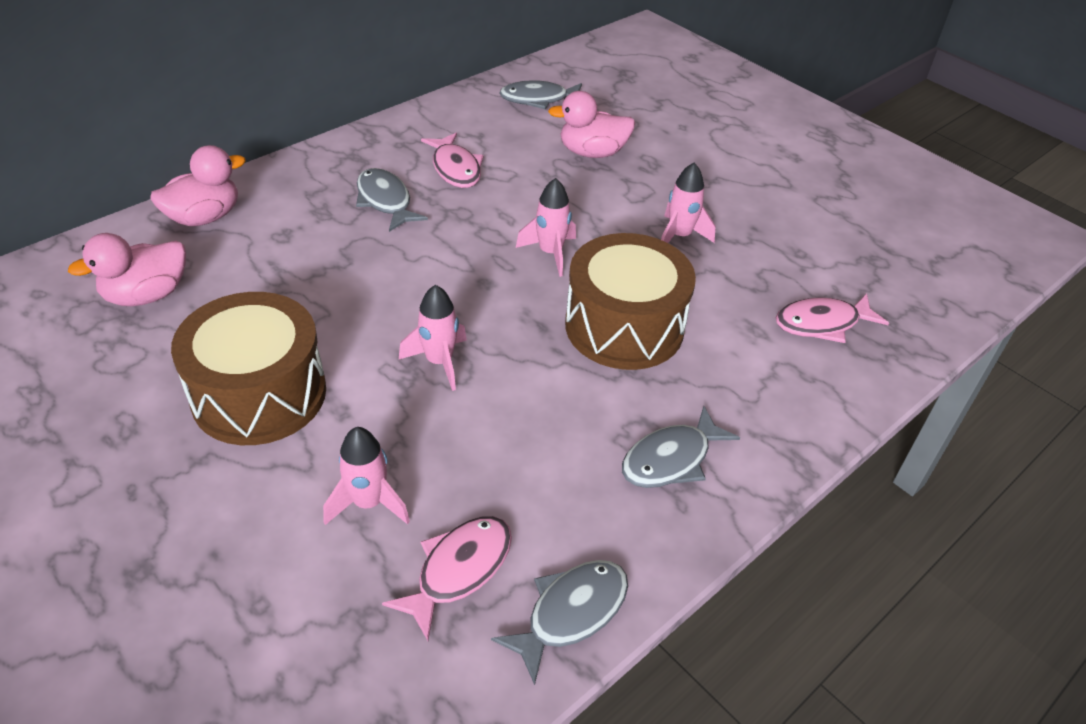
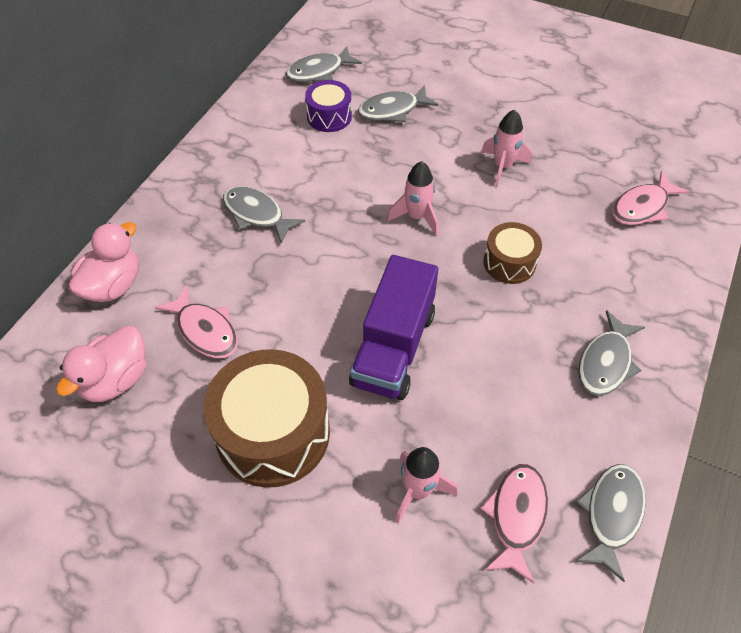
camera: 20 degrees left, 10 degrees up
(439, 362) = (394, 347): pink rocket -> purple truck
(455, 169) = (294, 163): pink fish -> pink fish (205, 330)
(521, 140) = (329, 116): none -> purple drum
(592, 153) = (392, 110): pink duck -> grey fish
(624, 326) = (509, 263): brown drum -> brown drum, size x0.54

